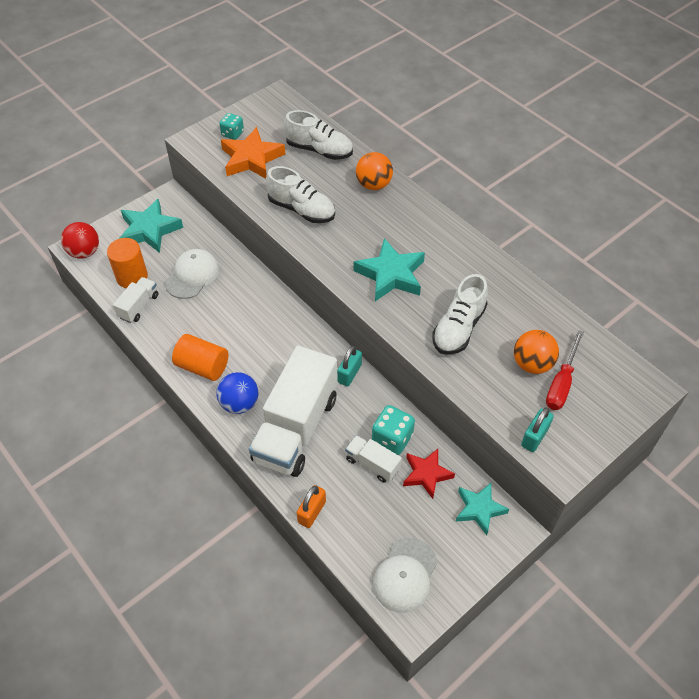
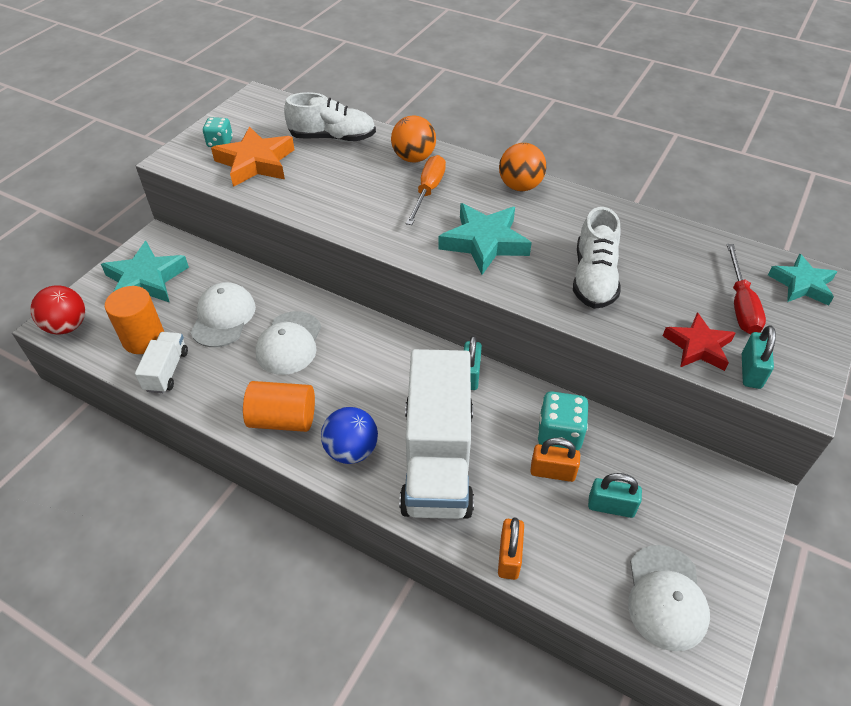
camera: 20 degrees left, 5 degrees down
(230, 310) = (289, 343): none -> white cap
(301, 209) = (342, 201): white shoe -> none
(370, 218) = (428, 191): none -> orange screwdriver
(372, 464) = (552, 472): white truck -> orange padlock
(401, 502) = (611, 506): none -> turquoise padlock
(426, 474) = (621, 463): red star -> red star (698, 346)
(479, 509) = (704, 484): turquoise star -> turquoise star (801, 284)
(532, 364) = (696, 294): orange ball -> orange ball (520, 186)

